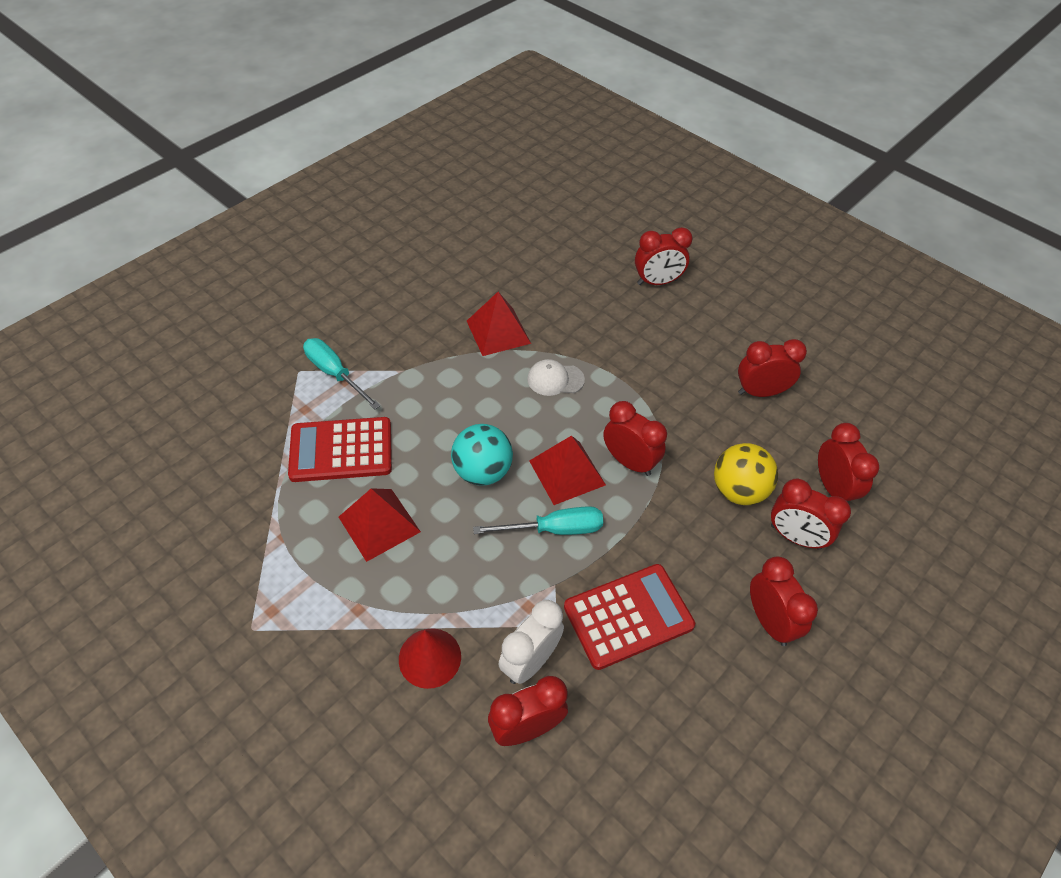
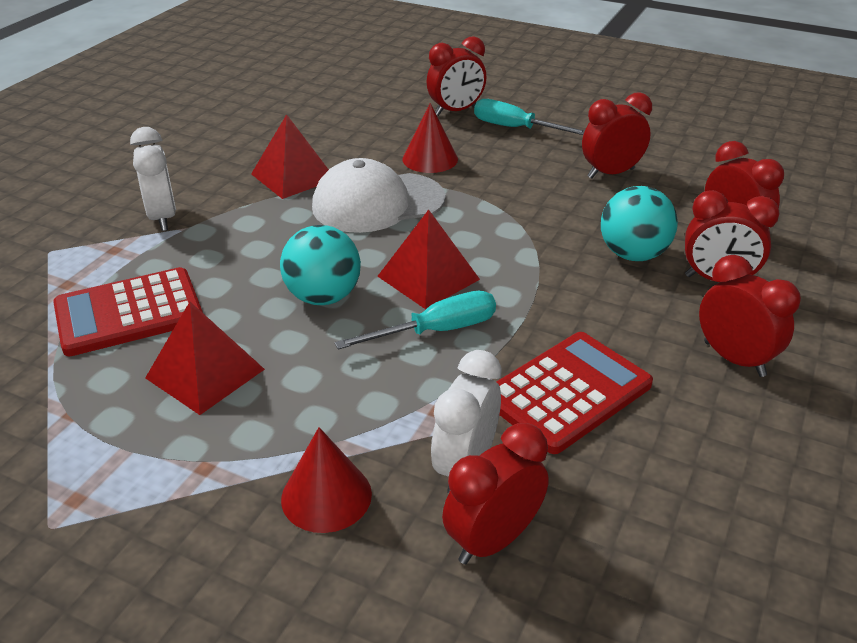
camera: 15 degrees left, 15 degrees down
(335, 373) = (98, 245): turquoise screwdriver -> turquoise screwdriver (515, 128)
(387, 355) = (162, 217): none -> white clock
(555, 379) = (377, 203): white cap -> white cap, size x1.92
(614, 337) = (430, 159): none -> red cone
(629, 462) = (497, 254): red clock -> none
(738, 491) = (633, 254): yellow ball -> turquoise ball

